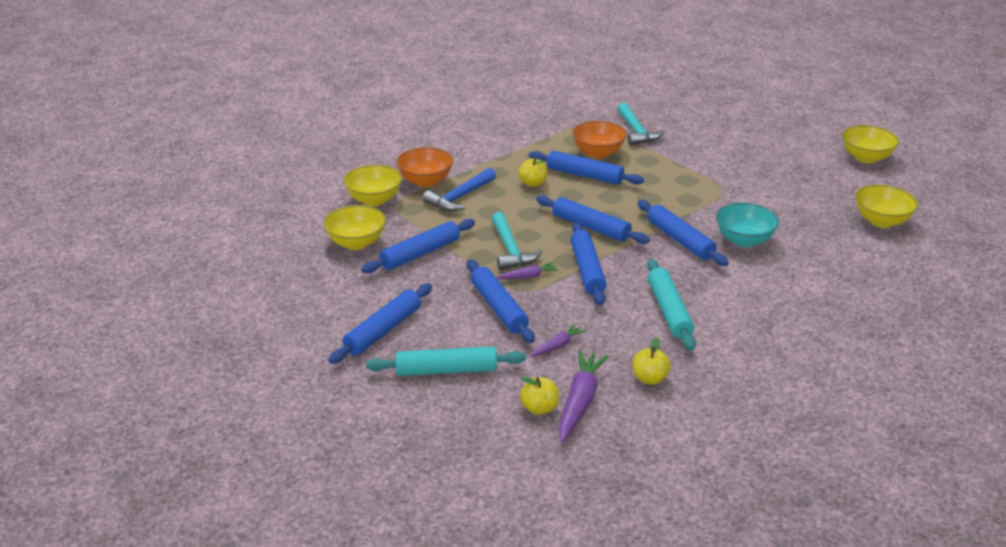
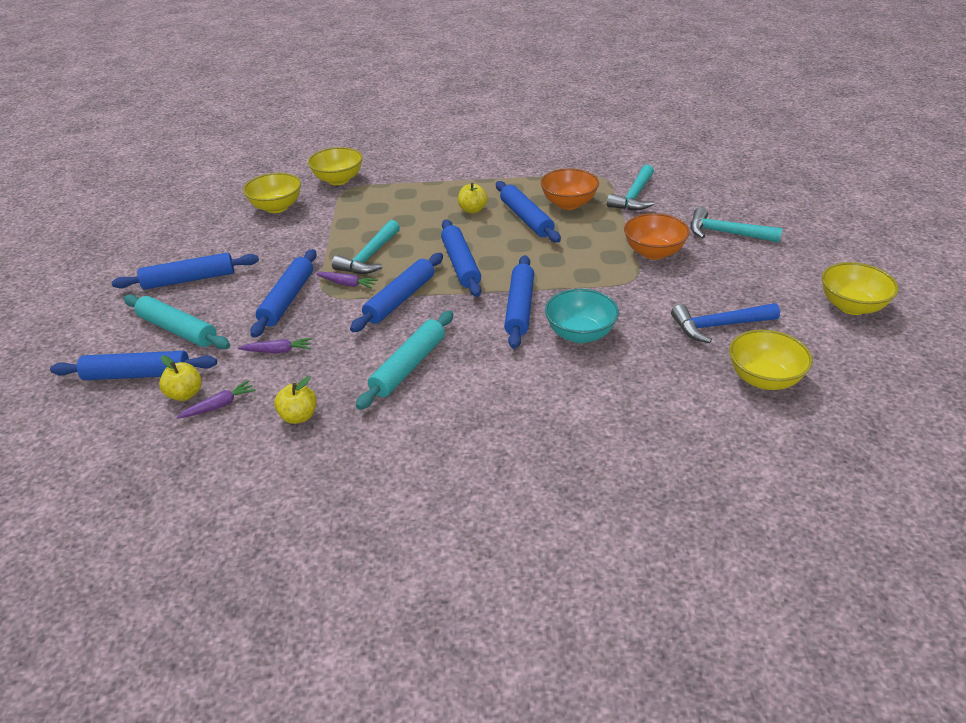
camera: 40 degrees right, 5 degrees up
(420, 254) = (303, 233): blue rolling pin -> blue rolling pin (137, 375)
(425, 181) = (395, 179): orange bowl -> orange bowl (653, 252)
(460, 197) = (400, 200): blue hammer -> blue hammer (719, 326)
(580, 401) = (219, 405): purple carrot -> purple carrot, size x0.55
(733, 137) = (726, 233): none -> turquoise hammer

